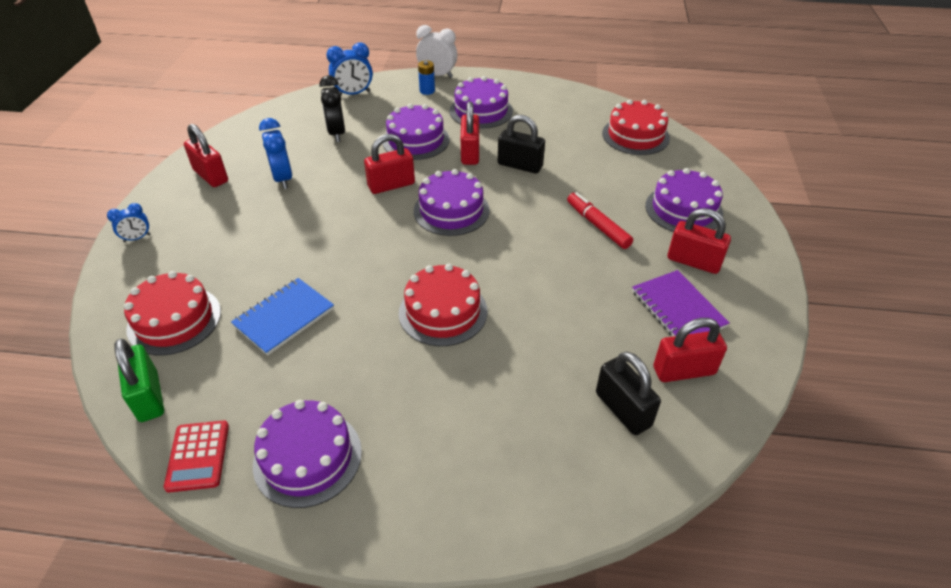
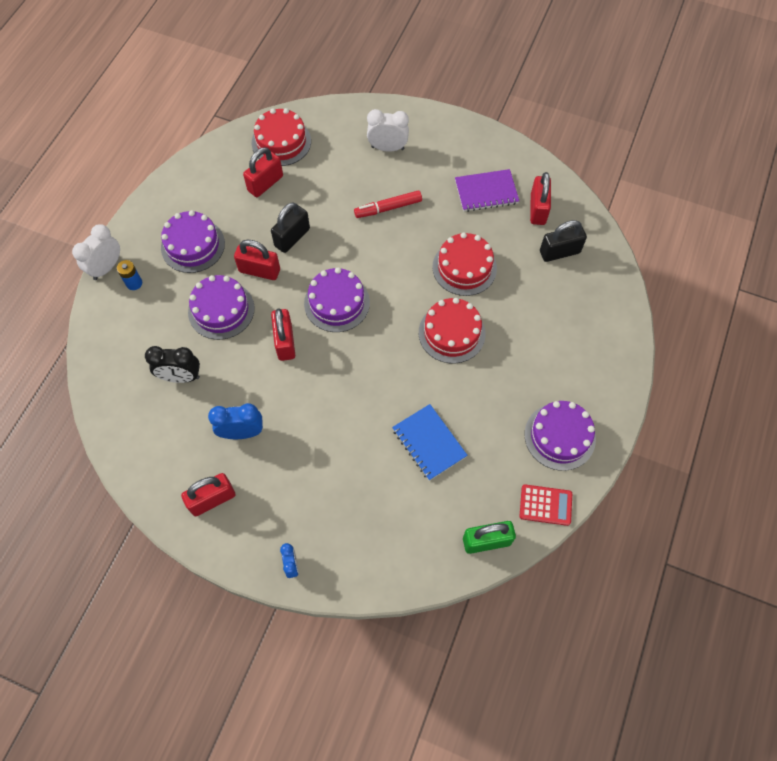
camera: 75 degrees left, 20 degrees up
(174, 320) = (410, 526): red cake -> red cake (464, 267)
(353, 94) = (109, 352): blue clock -> none
(683, 209) = (387, 148): purple cake -> white clock
(693, 261) = (444, 165): red padlock -> red padlock (265, 183)

